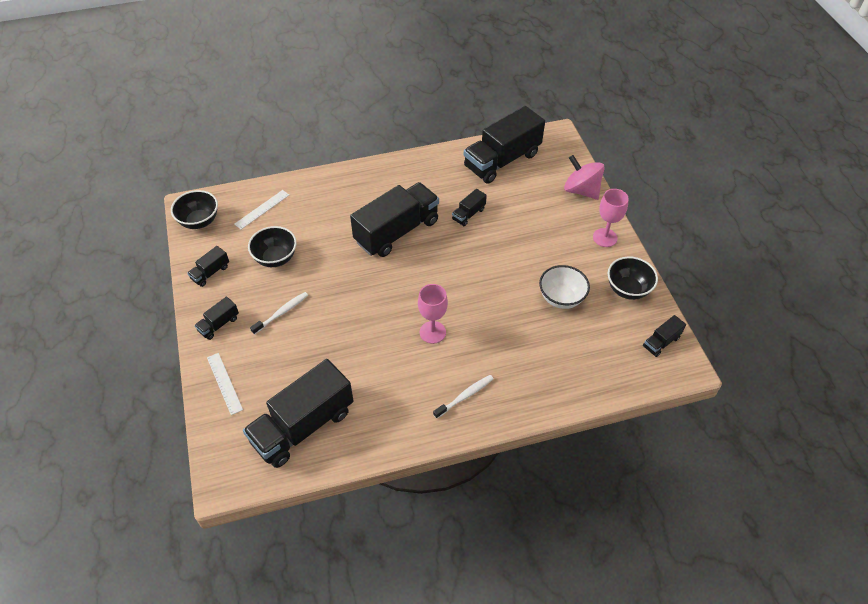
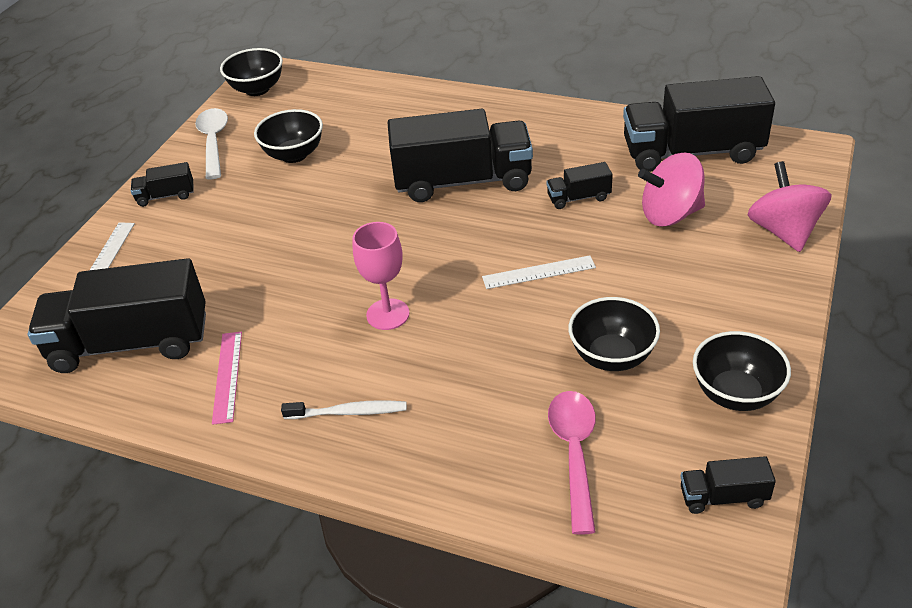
camera: 40 degrees right, 10 degrees down
(210, 273) = (213, 142): black truck -> white spoon
(262, 209) = (332, 101): white ruler -> white ruler (538, 272)
(281, 313) = (240, 212): white toothbrush -> none
(381, 413) = (227, 376): none -> pink ruler
(522, 204) = (670, 214): none -> pink spinning top
(561, 298) = (612, 356): white bowl -> black bowl
(586, 357) = (574, 453): none -> pink spoon
(605, 237) = (763, 307): pink goblet -> none

